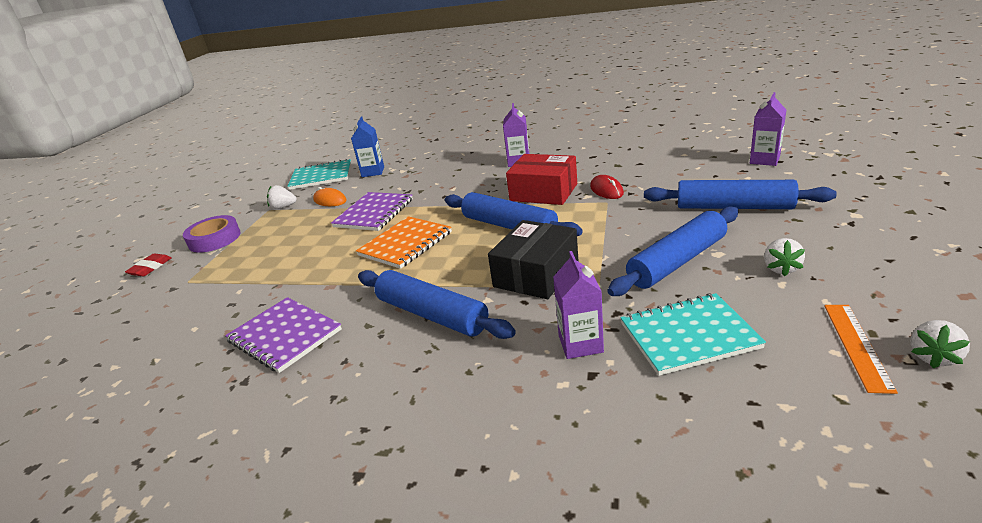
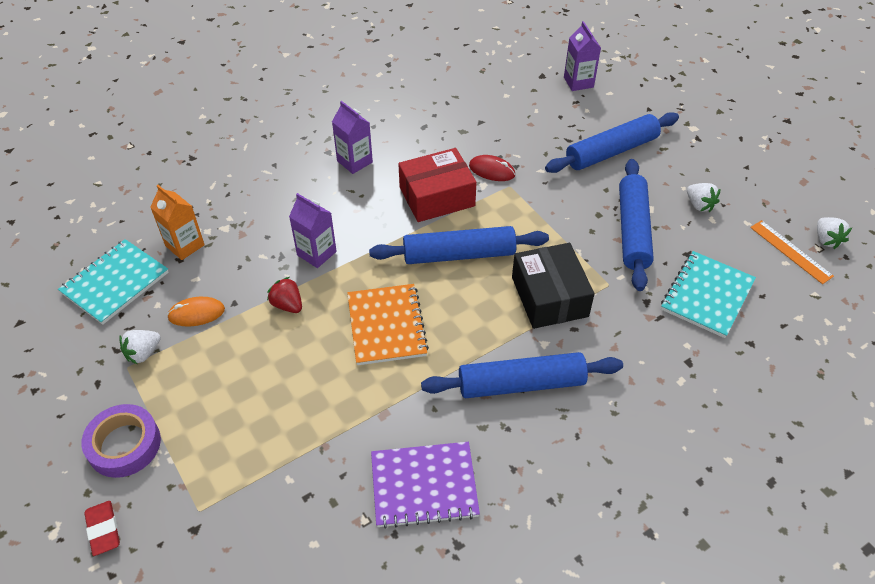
camera: 50 degrees left, 20 degrees up
(373, 172) = (185, 245): blue carton -> orange carton
(374, 213) = (287, 305): purple notebook -> red strawberry
(580, 344) = (655, 342): purple carton -> purple carton (316, 253)

